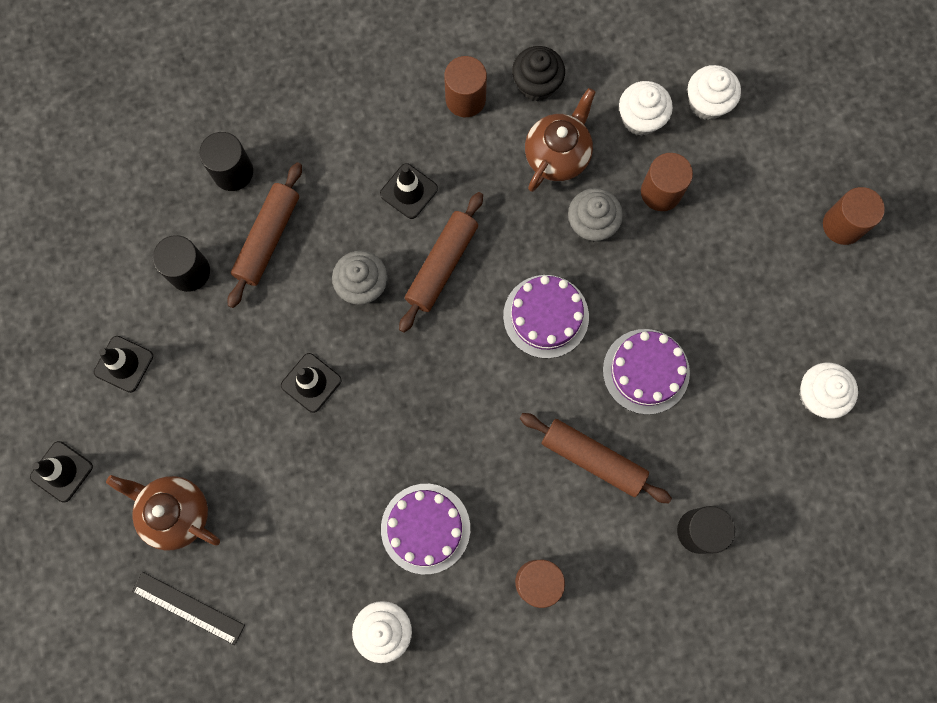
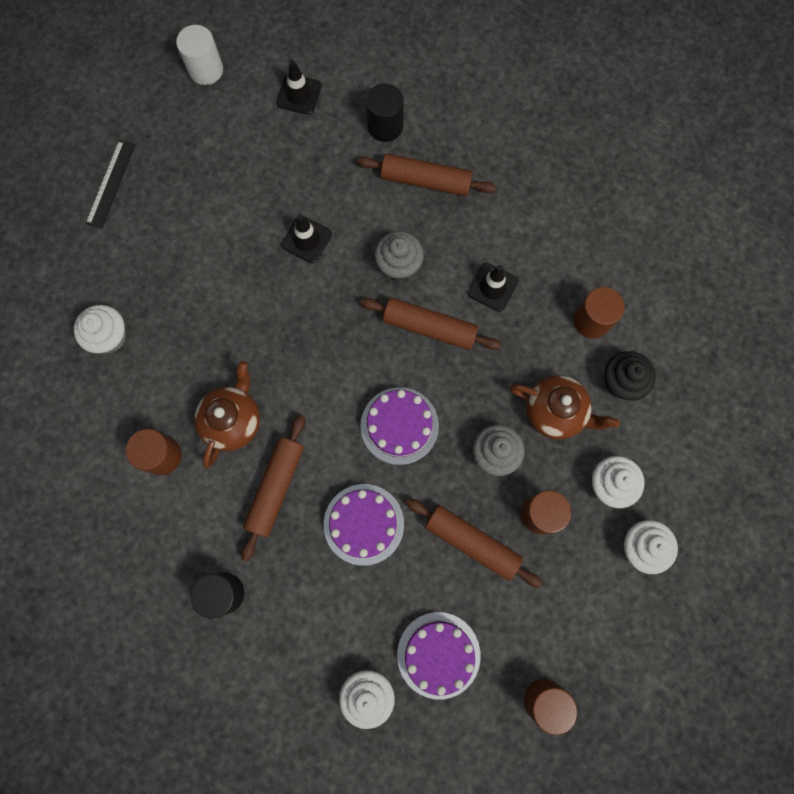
camera: 80 degrees right, 0 degrees up
(62, 471) = (206, 70): black traffic cone -> white cylinder
(176, 513) = (184, 159): brown teapot -> brown teapot (233, 421)
(233, 172) = (479, 141): black cylinder -> none
(425, 528) = (196, 354): purple cake -> purple cake (438, 655)
(680, 264) = (472, 542): none -> brown rolling pin

